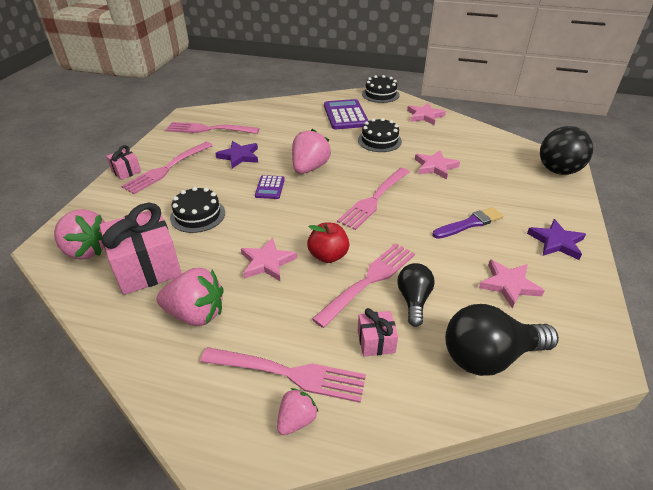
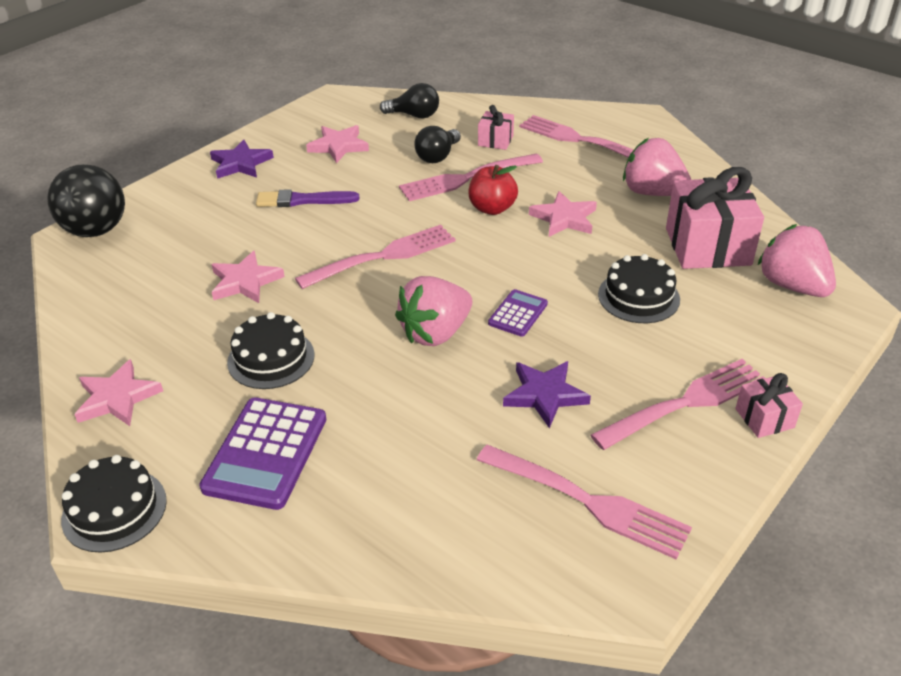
camera: 155 degrees left, 0 degrees up
(296, 420) = (584, 119): pink strawberry -> none
(489, 356) = (414, 115): black light bulb -> black light bulb, size x0.60

